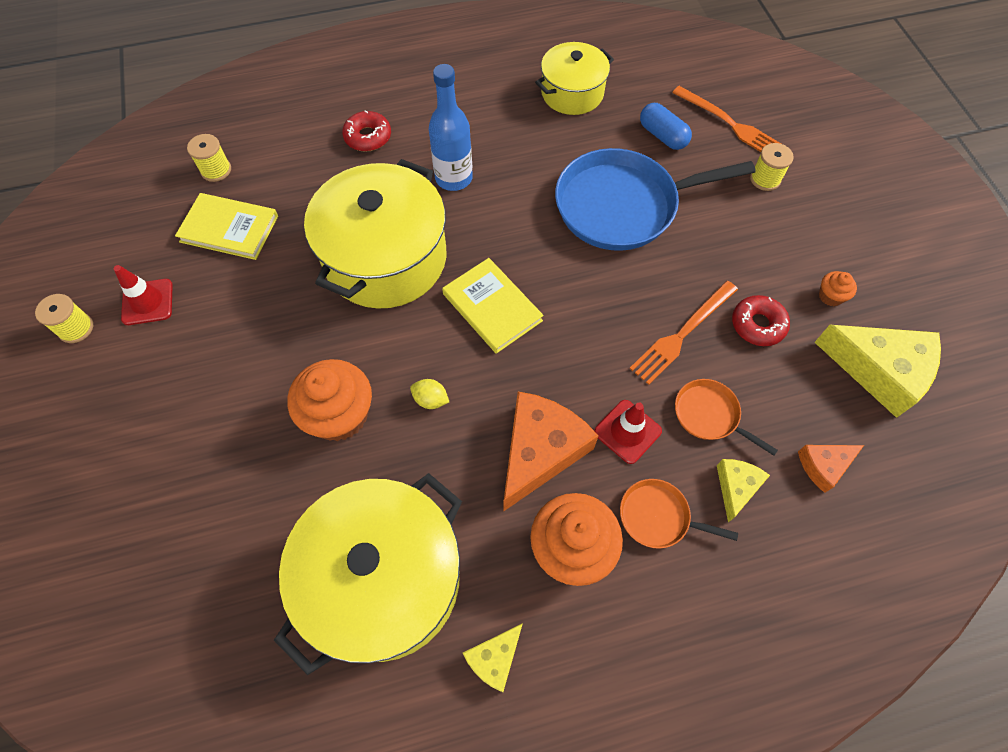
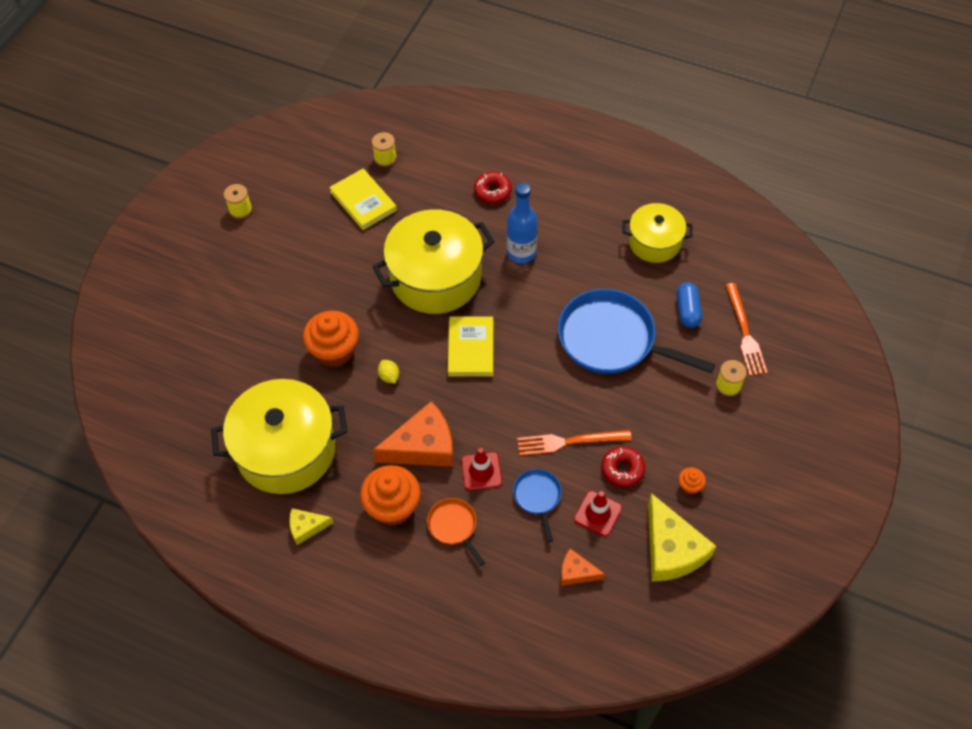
camera: 40 degrees right, 5 degrees down
(147, 302) = (287, 218): red traffic cone -> red traffic cone (597, 513)
(709, 415) = (538, 497): orange pan -> blue pan
(736, 487) = (513, 544): yellow cheese -> none

